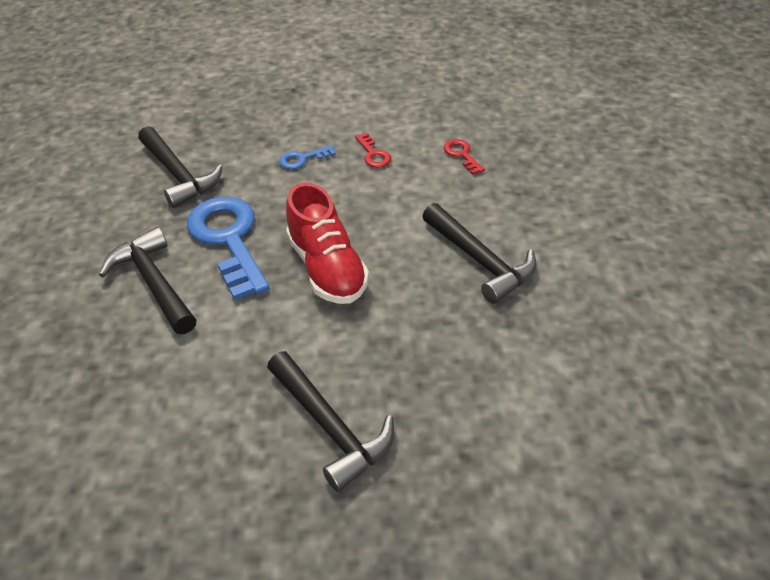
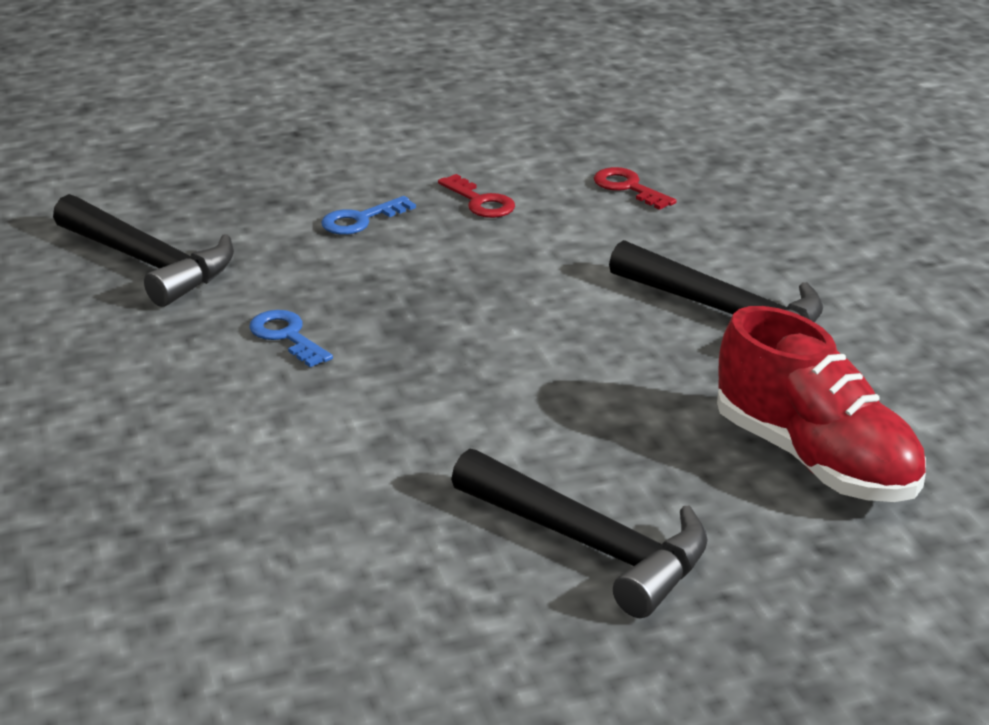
camera: 15 degrees left, 15 degrees down
(154, 283) = (182, 408): black hammer -> none
(229, 239) = (287, 336): blue key -> blue key, size x0.44
(327, 268) = (478, 352): red shoe -> red shoe (815, 460)

